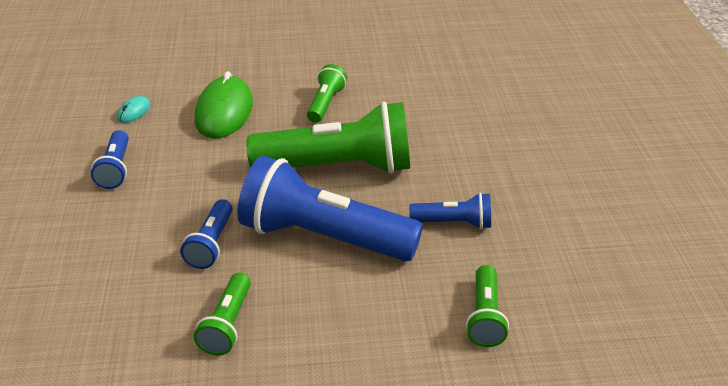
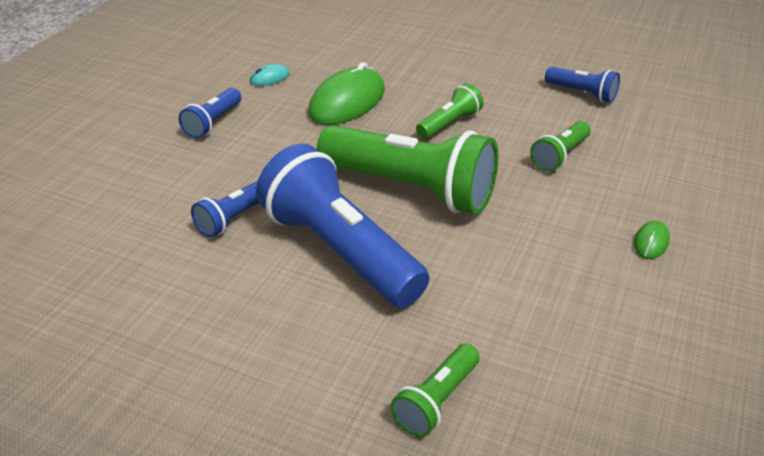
camera: 30 degrees right, 0 degrees up
(227, 324) = (186, 296): green flashlight -> green flashlight (559, 156)
(454, 223) = (484, 289): blue flashlight -> blue flashlight (582, 93)
(537, 145) = (651, 242): none -> green mouse

